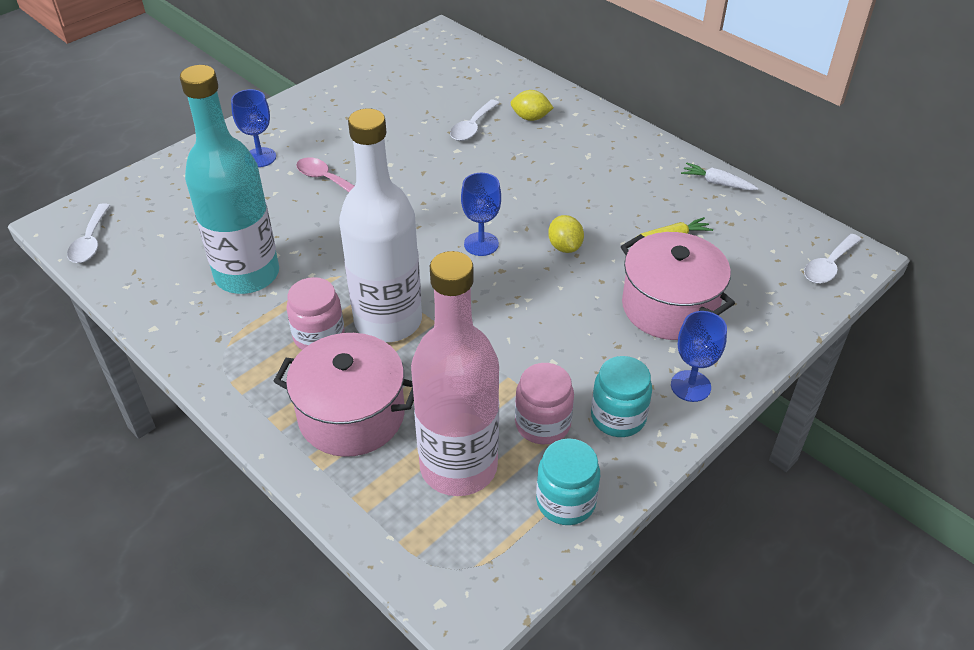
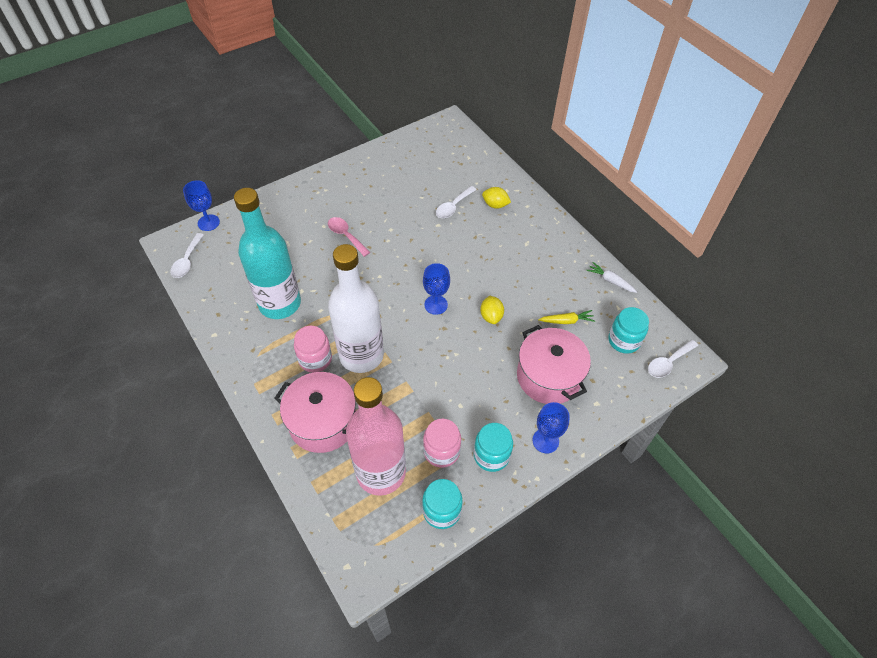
camera: 10 degrees right, 10 degrees up
(260, 157) = (306, 210): blue goblet -> blue goblet (208, 223)
(759, 249) = (624, 340): none -> turquoise jar

